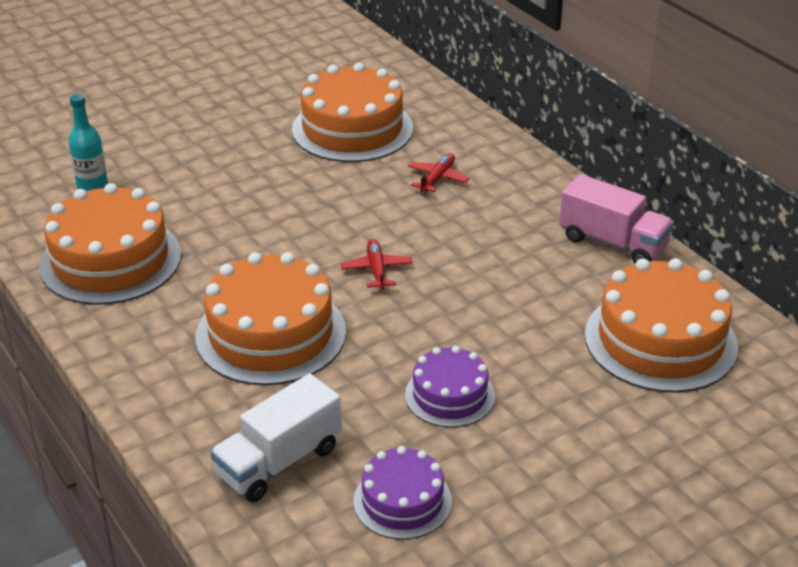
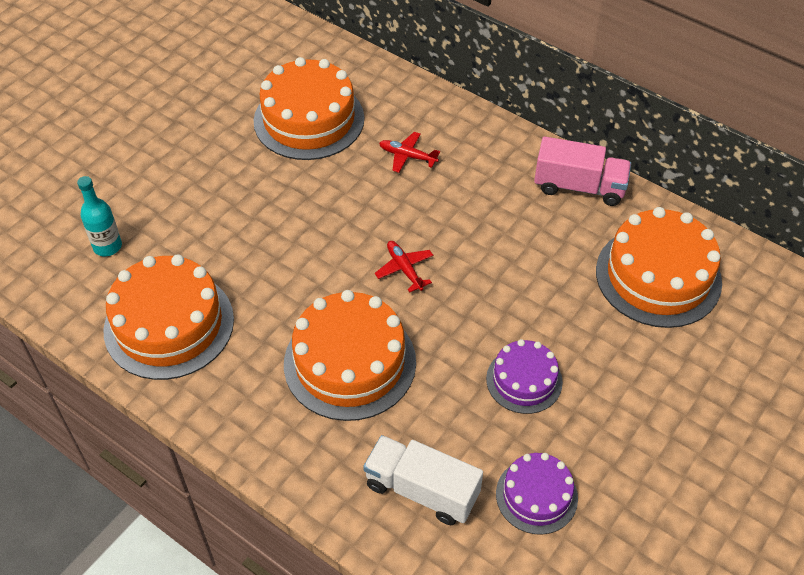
camera: 20 degrees left, 15 degrees up
(279, 462) = (422, 490): white truck -> white truck turned 90 degrees clockwise
(437, 178) = (407, 156): red plane -> red plane turned 75 degrees counterclockwise

